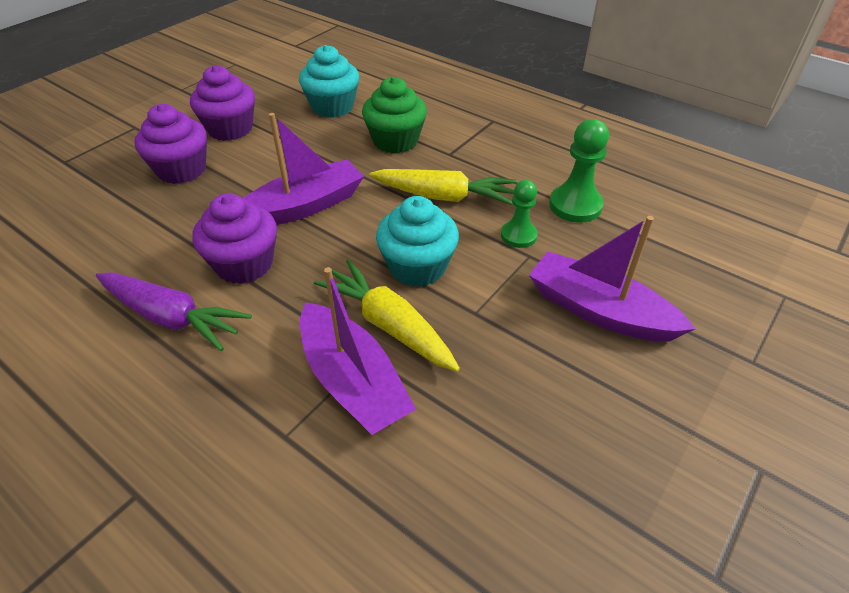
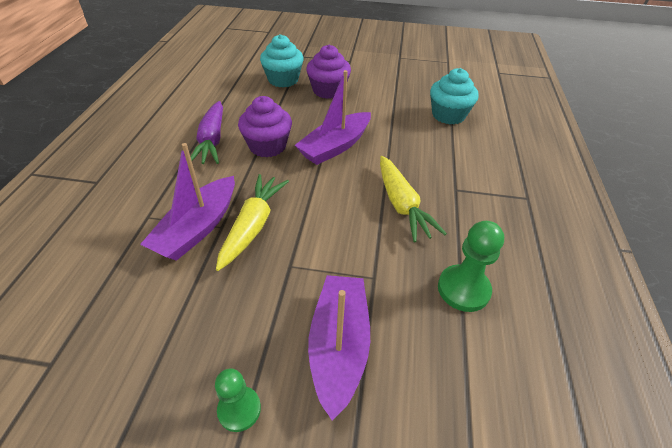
camera: 60 degrees right, 0 degrees up
(230, 129) = (381, 89): purple cupcake -> none
(304, 206) = (335, 146): purple boat -> purple boat turned 105 degrees clockwise
(395, 141) = (441, 157): green cupcake -> none
(417, 267) = (316, 219): turquoise cupcake -> turquoise cupcake (283, 80)
(518, 235) = (392, 263): green pawn -> green pawn (239, 409)

